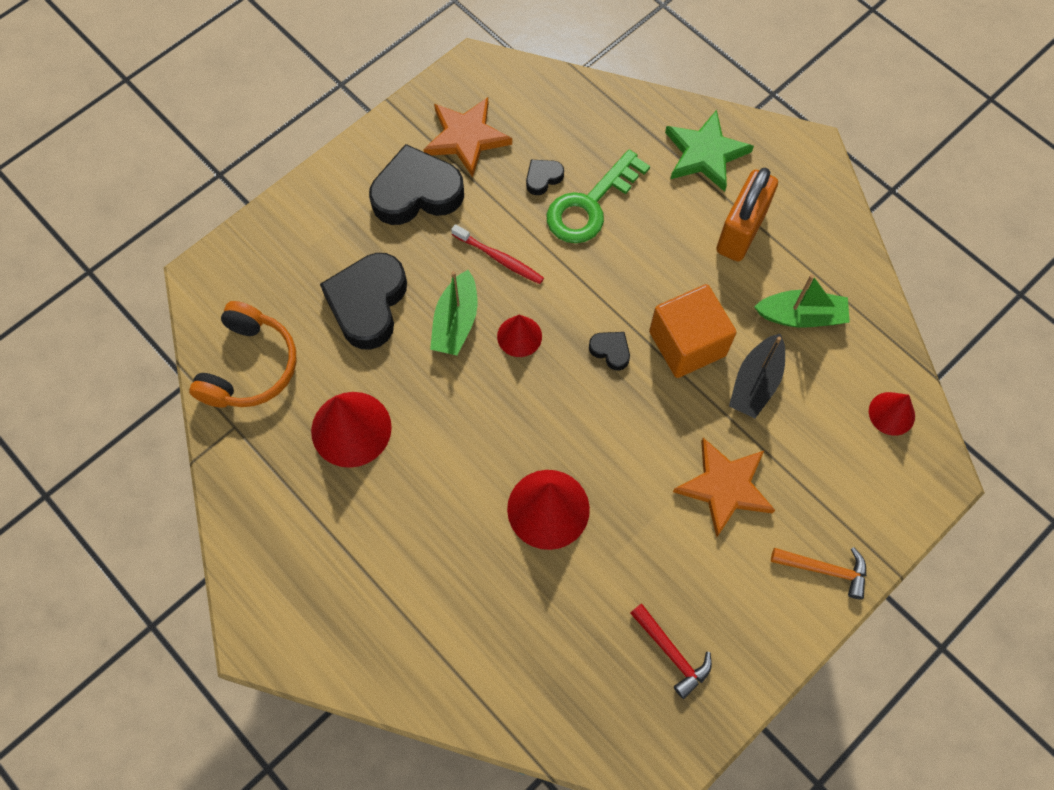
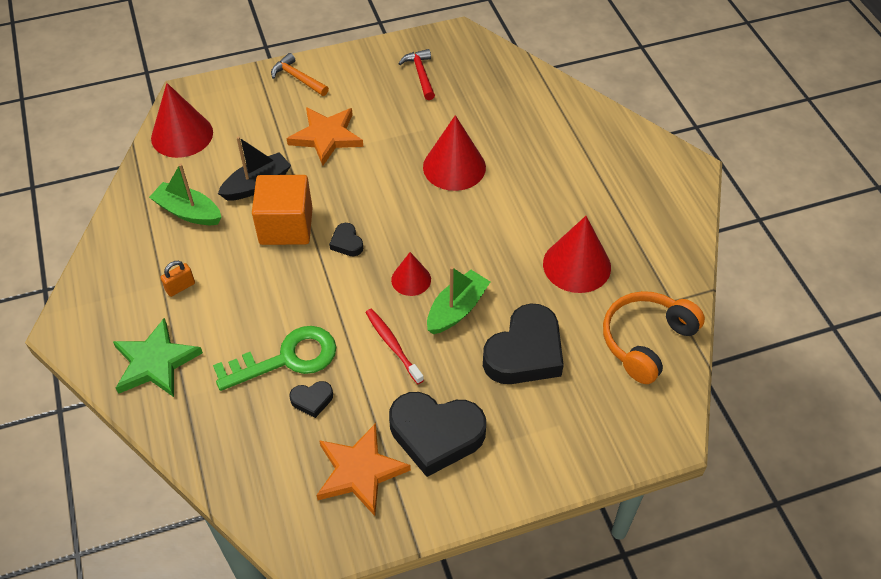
camera: 155 degrees left, 15 degrees down
(741, 231) = (180, 287): orange padlock -> orange padlock, size x0.44
(891, 413) = (182, 135): red cone -> red cone, size x1.72

